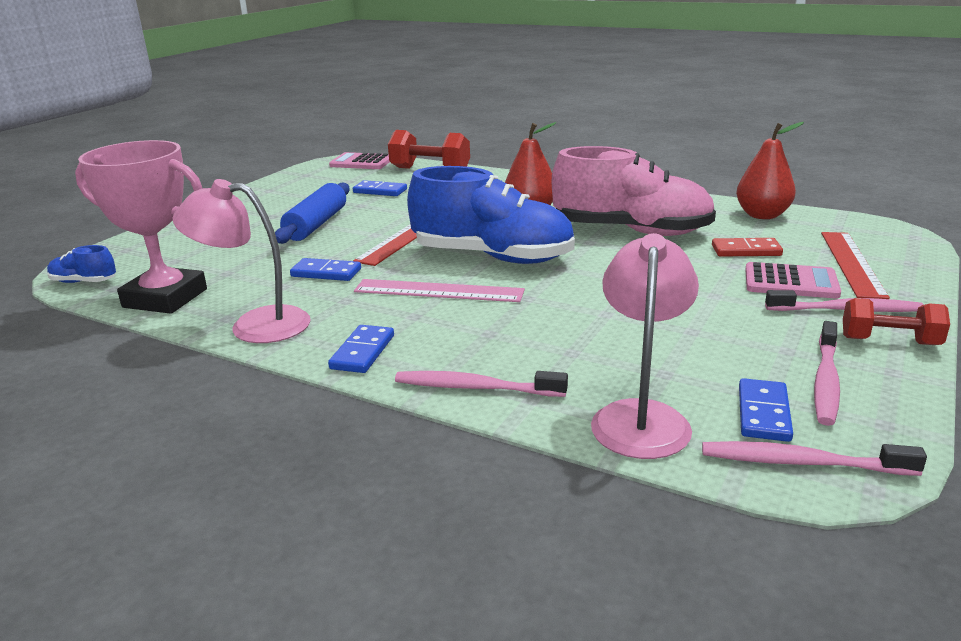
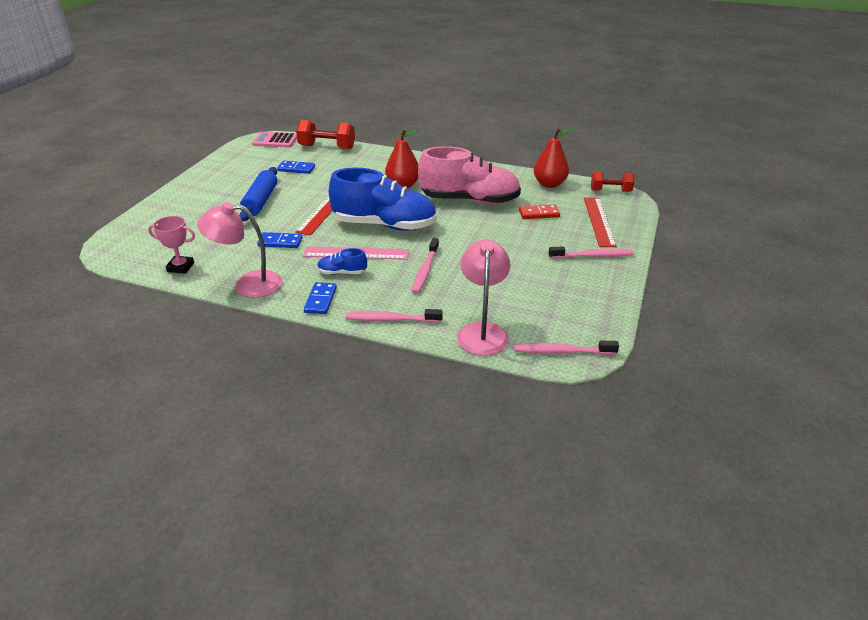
camera: 10 degrees left, 10 degrees up
(84, 282) = (118, 257): blue shoe -> blue shoe (342, 273)
(165, 298) = (180, 267): pink trophy -> pink trophy, size x0.53
(763, 413) = (544, 325): blue domino -> none
(790, 282) = (563, 237): pink calculator -> none
(826, 381) = (577, 303): pink toothbrush -> pink toothbrush (425, 271)
(889, 341) = (612, 276): red dumbbell -> red dumbbell (610, 191)

